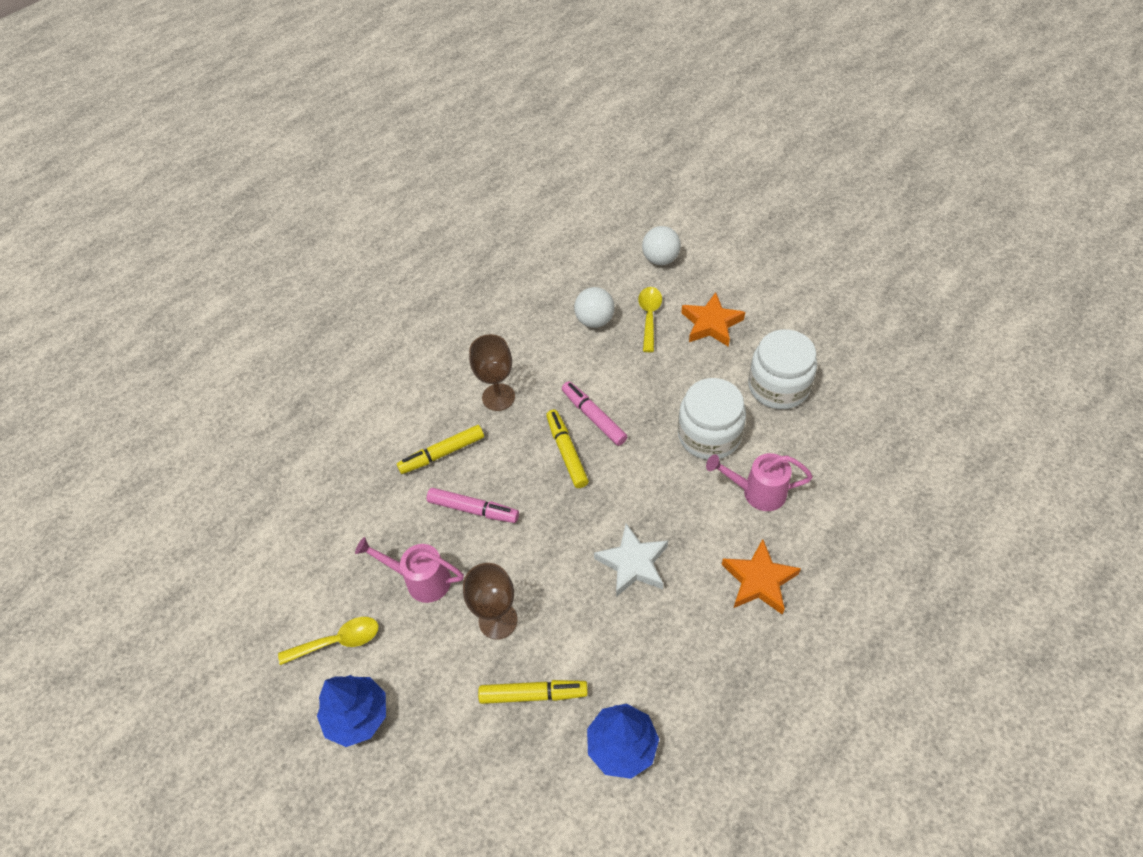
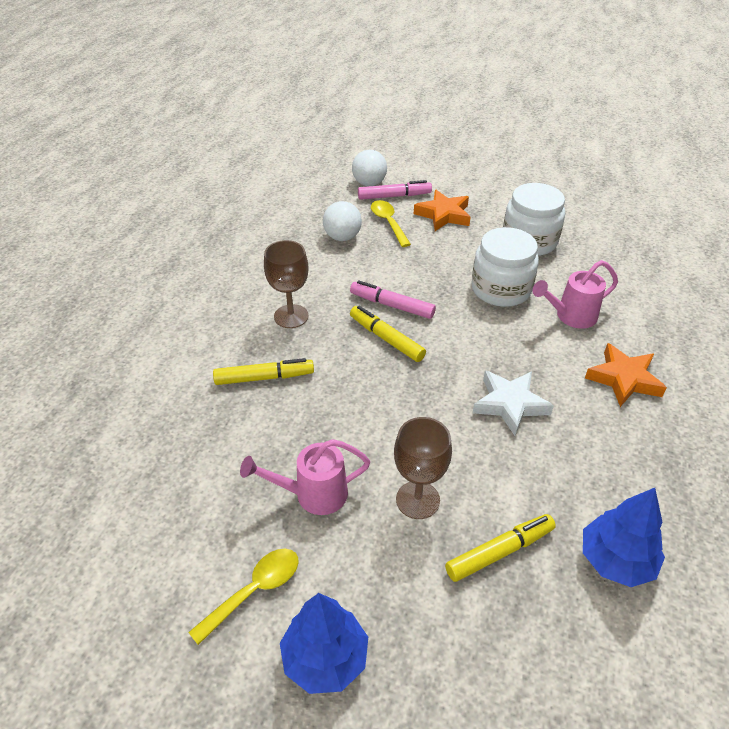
camera: 30 degrees left, 10 degrees down
(442, 453) = (264, 377): yellow marker -> yellow marker turned 135 degrees counterclockwise
(473, 509) = (327, 413): pink marker -> pink marker (394, 196)

